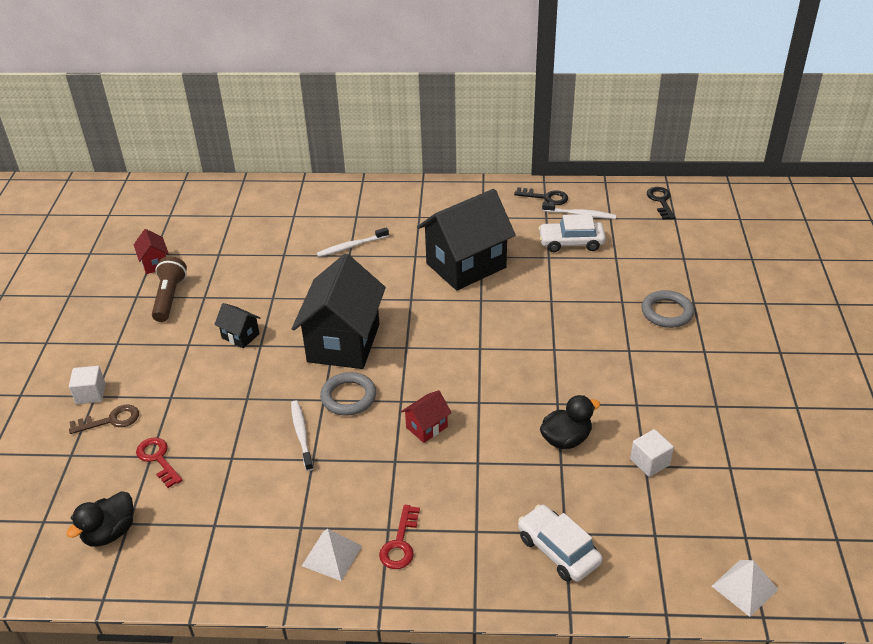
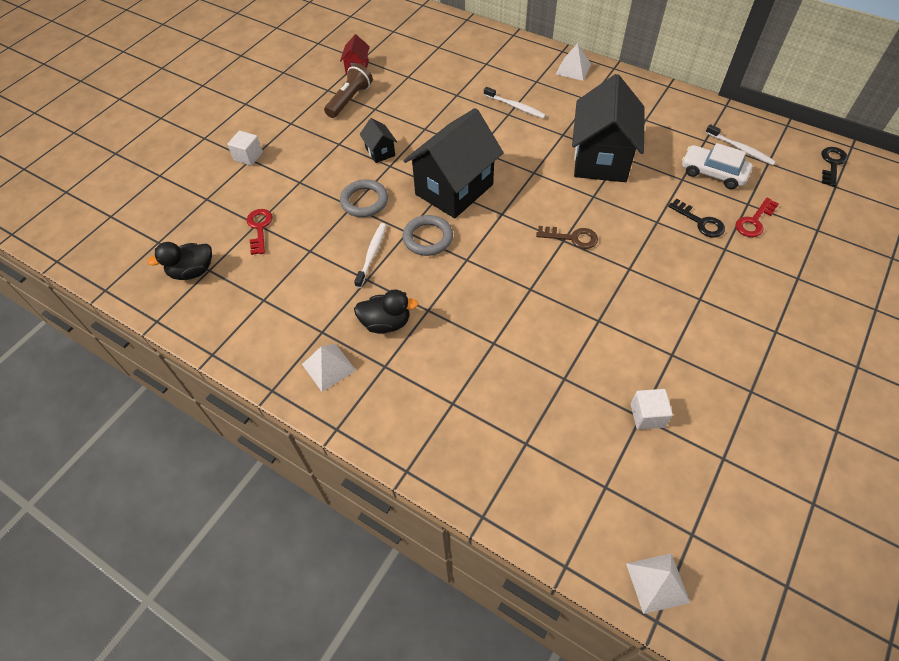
camera: 30 degrees right, 15 degrees up
(111, 420) = (248, 183): brown key -> brown key (572, 238)
(351, 246) = (515, 106): white toothbrush -> white toothbrush turned 150 degrees counterclockwise
(384, 194) = (573, 69): none -> white pyramid
(400, 543) = (385, 383): red key -> red key (754, 221)
(426, 427) = (472, 292): red house -> none
(466, 265) = (601, 159): black house -> black house turned 75 degrees counterclockwise
(546, 197) = (717, 121): black key -> black key (700, 222)
(558, 550) = (509, 456): white car -> none
(566, 439) = (584, 357): black duck -> black duck (386, 323)
(667, 312) = (763, 277): grey ring -> grey ring (364, 201)

